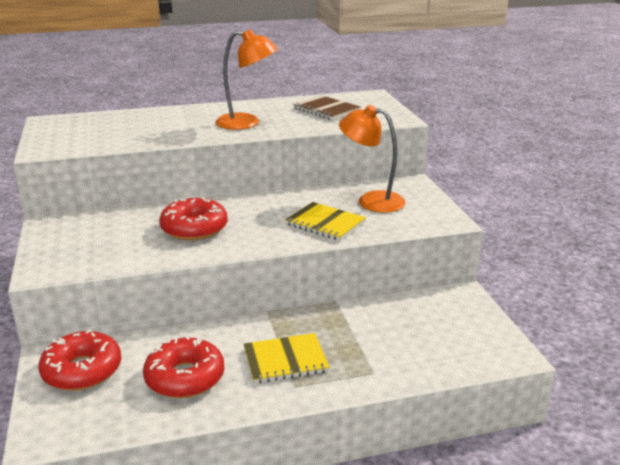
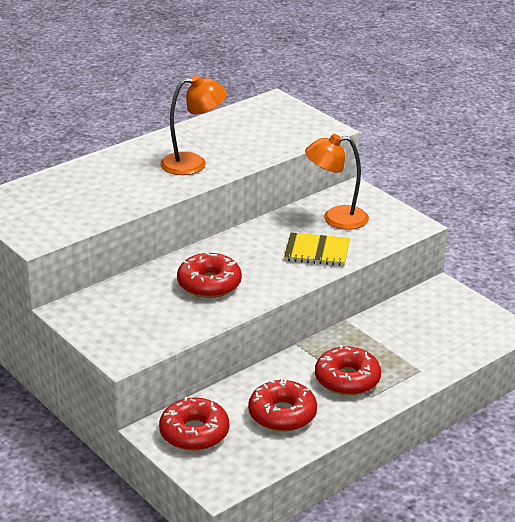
camera: 25 degrees left, 5 degrees up
(285, 360) = (347, 379): yellow notebook -> red donut
(326, 110) = (250, 129): brown notebook -> none

